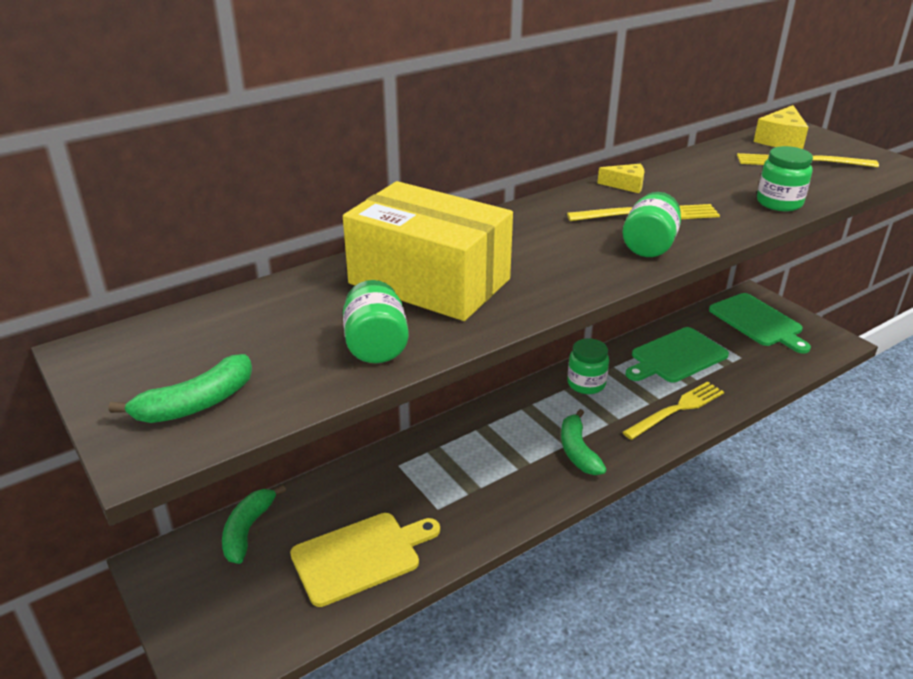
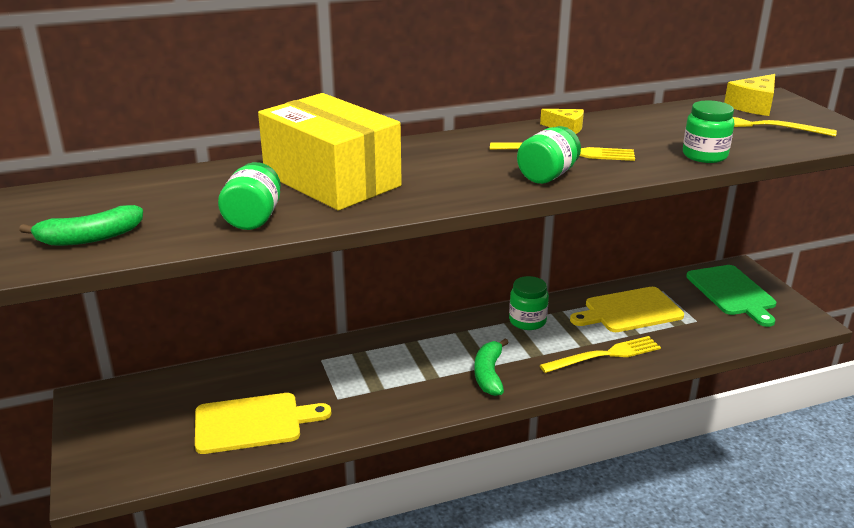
camera: 15 degrees right, 5 degrees down
(248, 530) = (171, 387): green banana -> none
(676, 356) = (629, 311): green cutting board -> yellow cutting board

